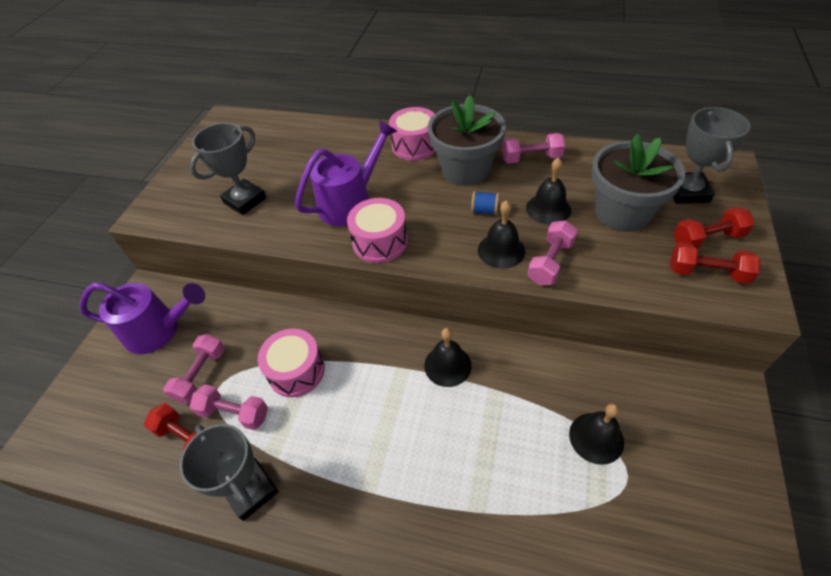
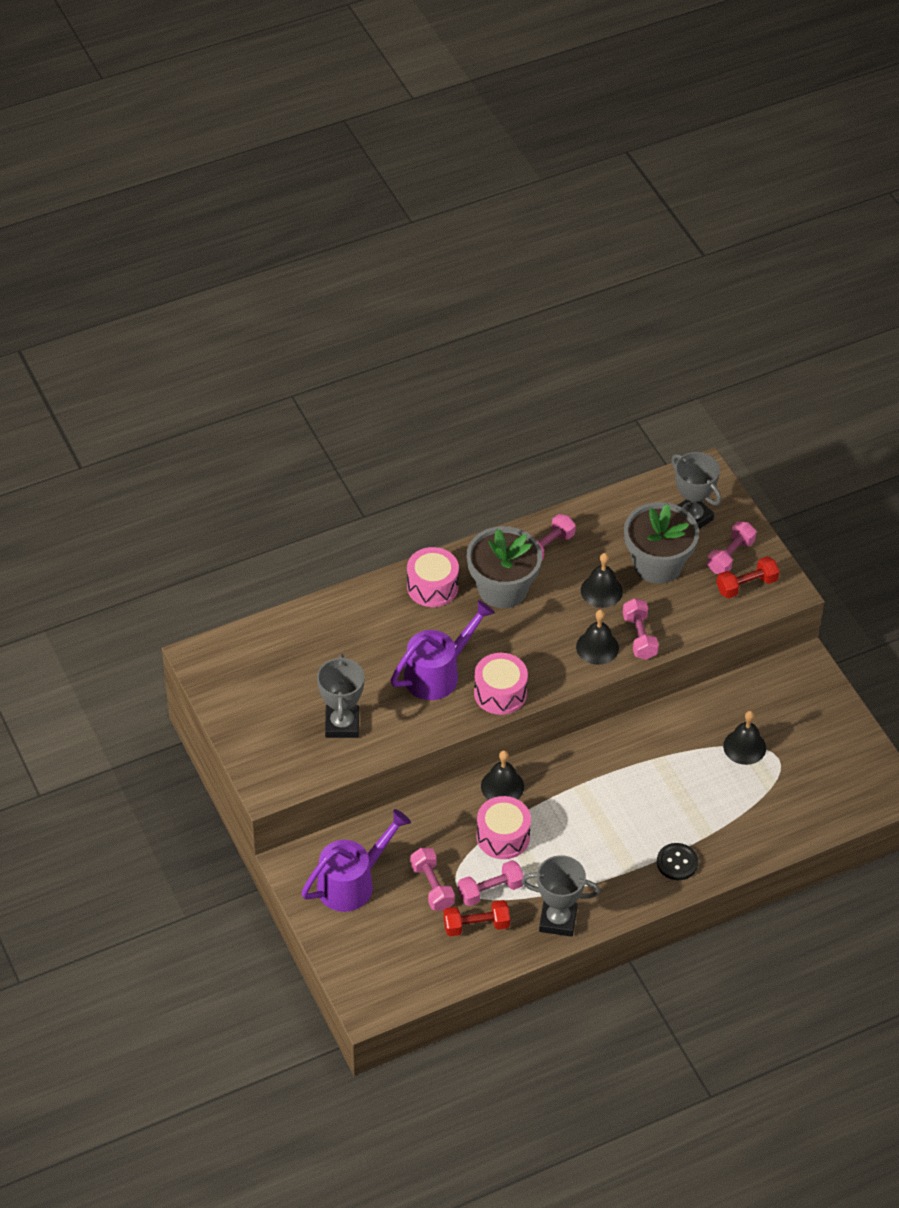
camera: 45 degrees left, 0 degrees up
(351, 202) = (438, 673): purple watering can -> purple watering can turned 45 degrees clockwise
(417, 519) = (677, 862): none -> black button
(447, 365) = (609, 762): black bell -> black bell (502, 786)
(484, 211) = (554, 620): blue spool -> none
(707, 239) = (730, 556): red dumbbell -> pink dumbbell

